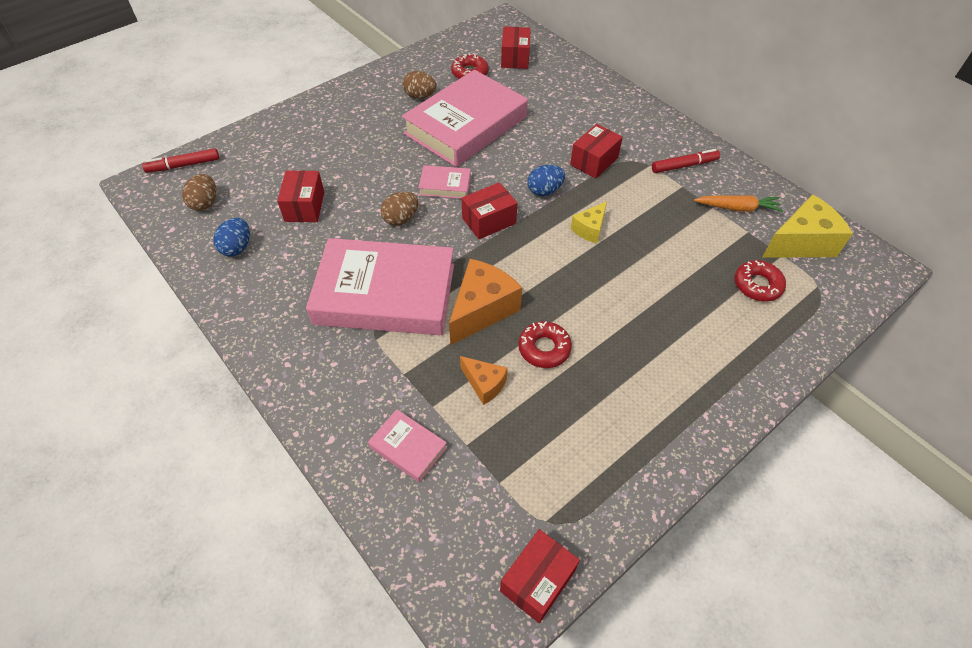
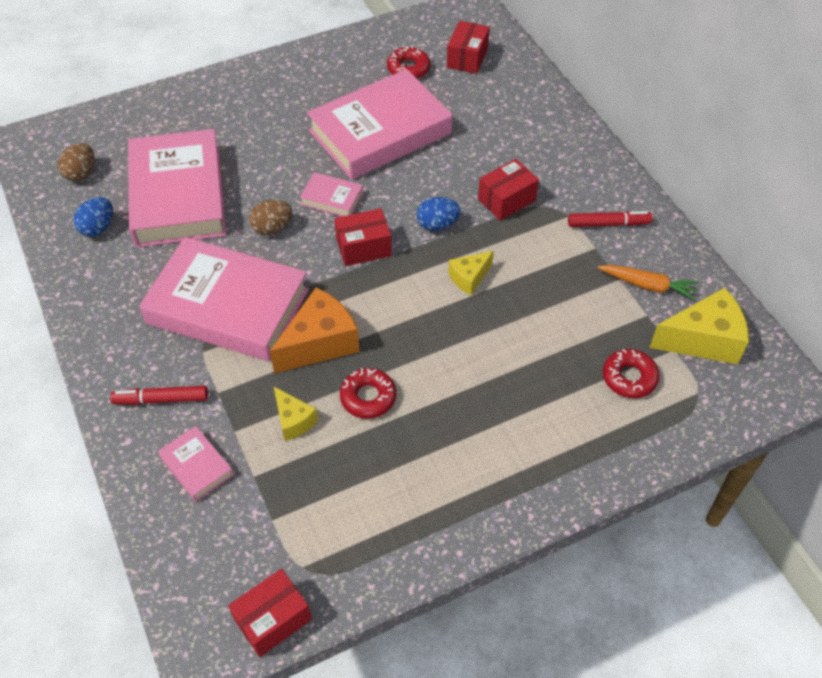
camera: 15 degrees right, 0 degrees up
(183, 165) = (72, 127): red marker -> red marker (161, 399)
(304, 206) = (178, 195): red box -> pink book
(420, 96) = (342, 88): brown egg -> none
(484, 384) = (293, 421): orange cheese -> yellow cheese

